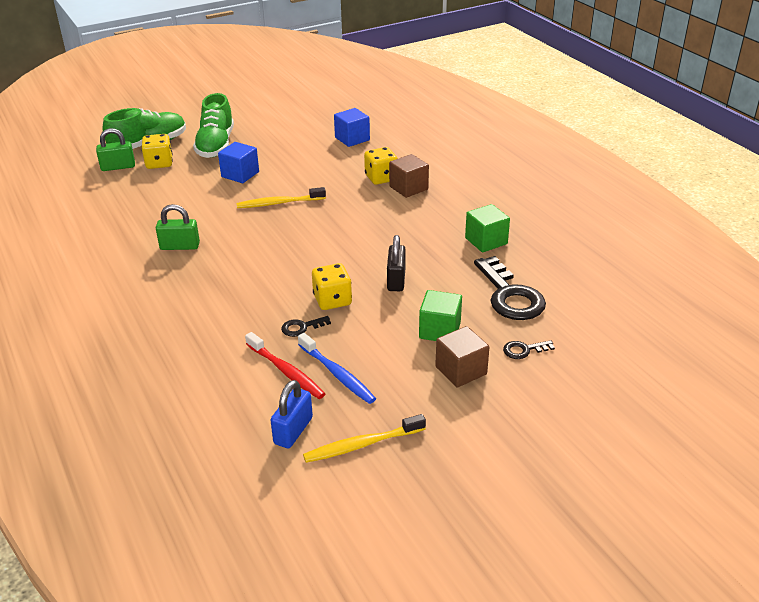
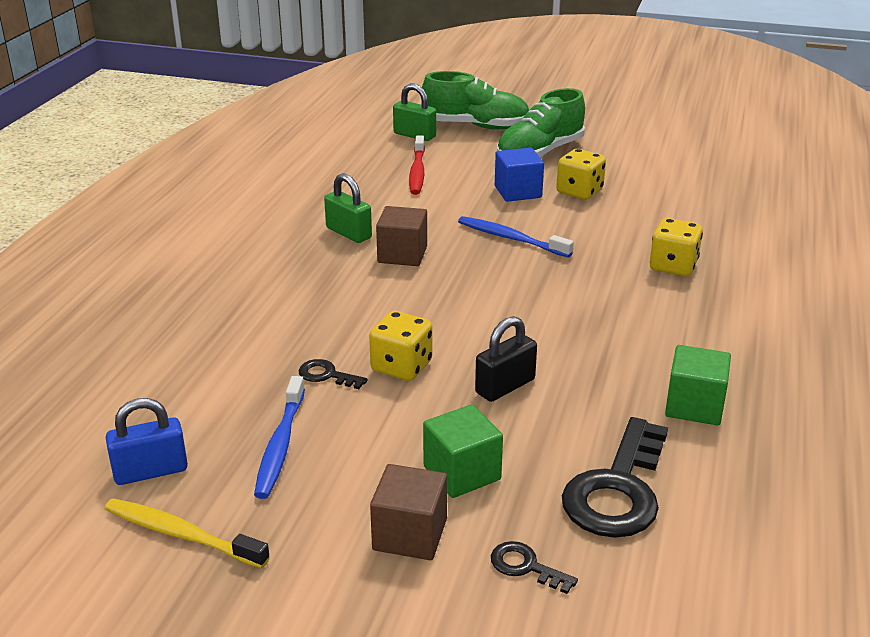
camera: 45 degrees right, 5 degrees down
(159, 163) = (457, 147): yellow dice -> yellow dice (579, 191)
(279, 203) = (511, 238): yellow toothbrush -> blue toothbrush
(286, 371) = (241, 409): red toothbrush -> red toothbrush (417, 172)
(352, 139) = (707, 208): blue cube -> none
(408, 188) = (690, 293): brown cube -> brown cube (402, 254)

